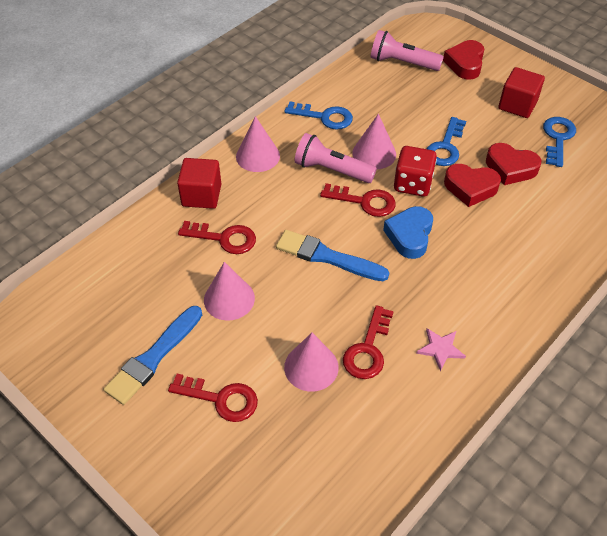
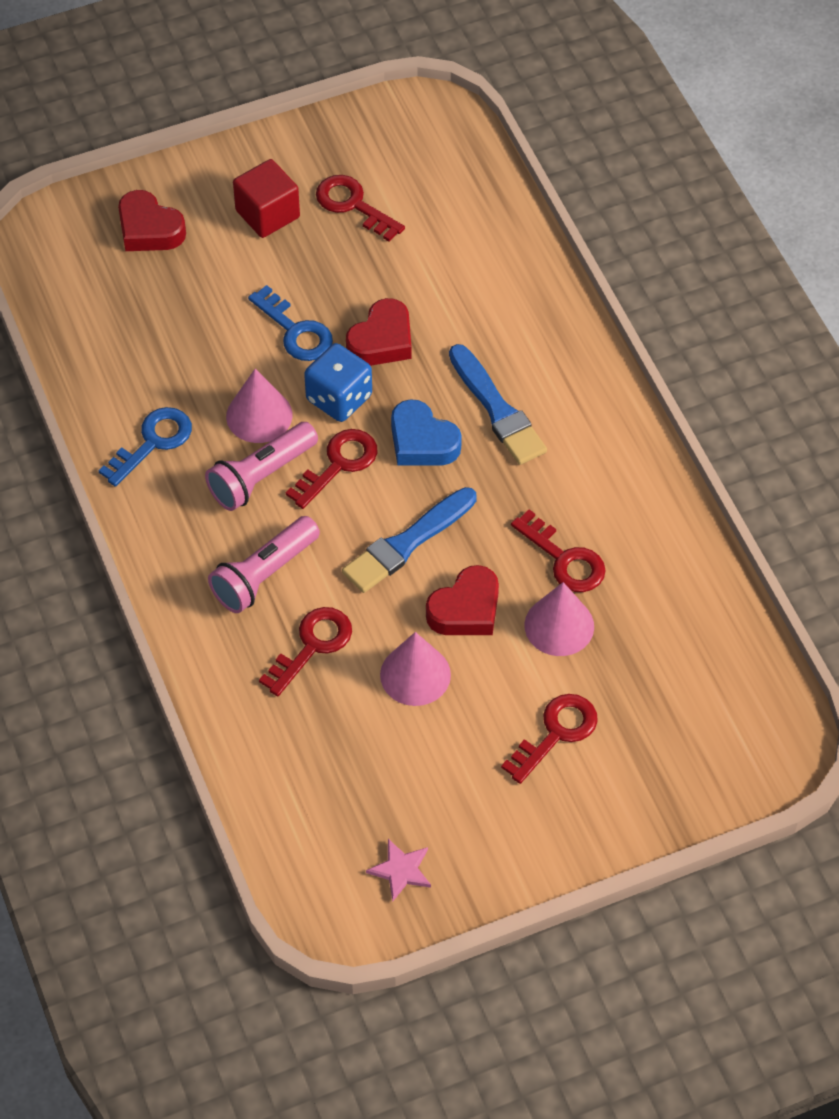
camera: 65 degrees left, 5 degrees up
(153, 357) = (461, 786): blue brush -> blue brush (497, 410)
(201, 195) = (218, 646): red cube -> none
(258, 156) = (182, 552): pink cone -> none
(402, 63) = (98, 300): pink flashlight -> pink flashlight (264, 575)
(412, 184) = (339, 398): red dice -> blue dice
(440, 349) = (600, 488): pink star -> pink star (401, 870)
(510, 168) = (374, 282): red heart -> red heart (466, 609)
(558, 138) = (353, 205): blue key -> red key

